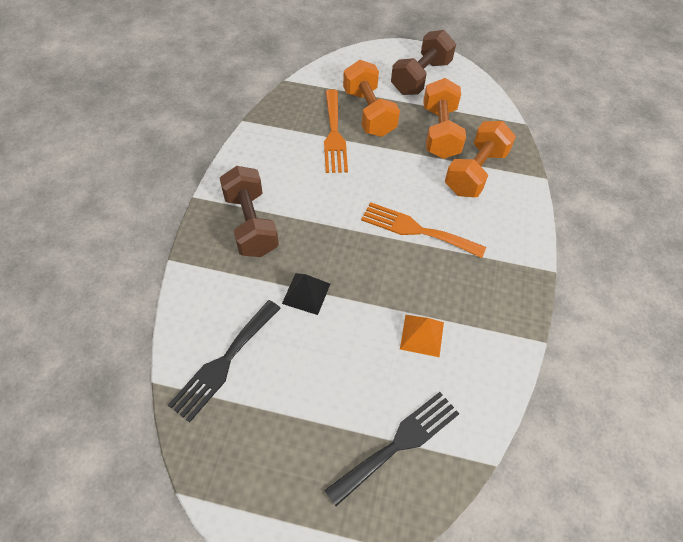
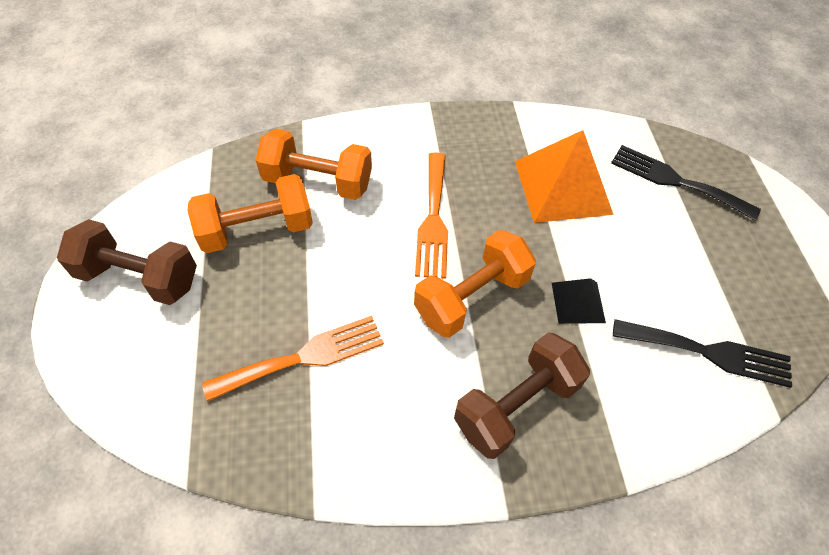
camera: 110 degrees left, 0 degrees up
(369, 113) = (240, 325): orange dumbbell -> orange dumbbell (472, 297)
(422, 335) = (562, 187): orange pyramid -> orange pyramid, size x1.92

